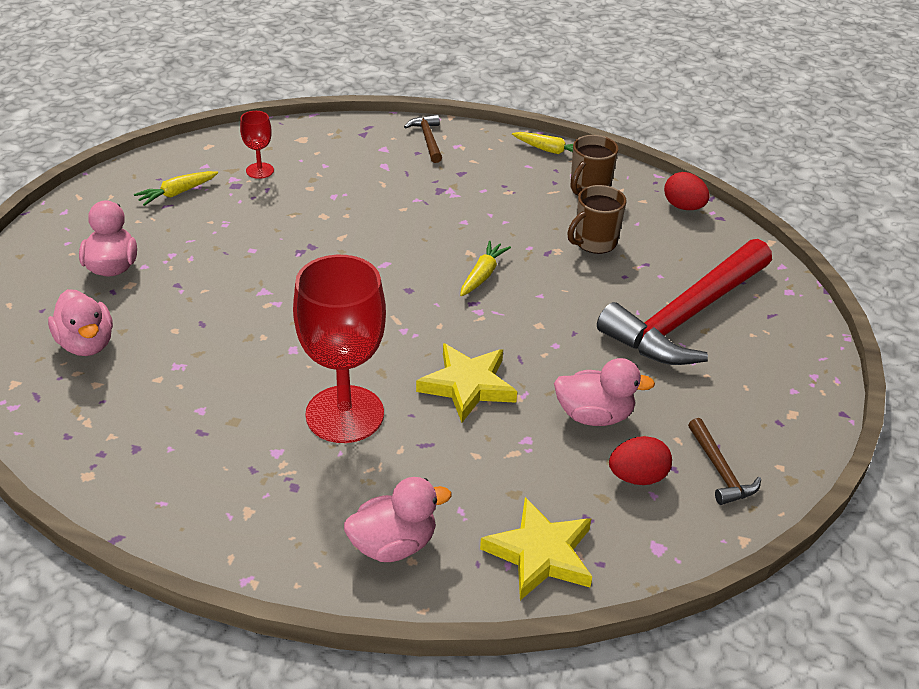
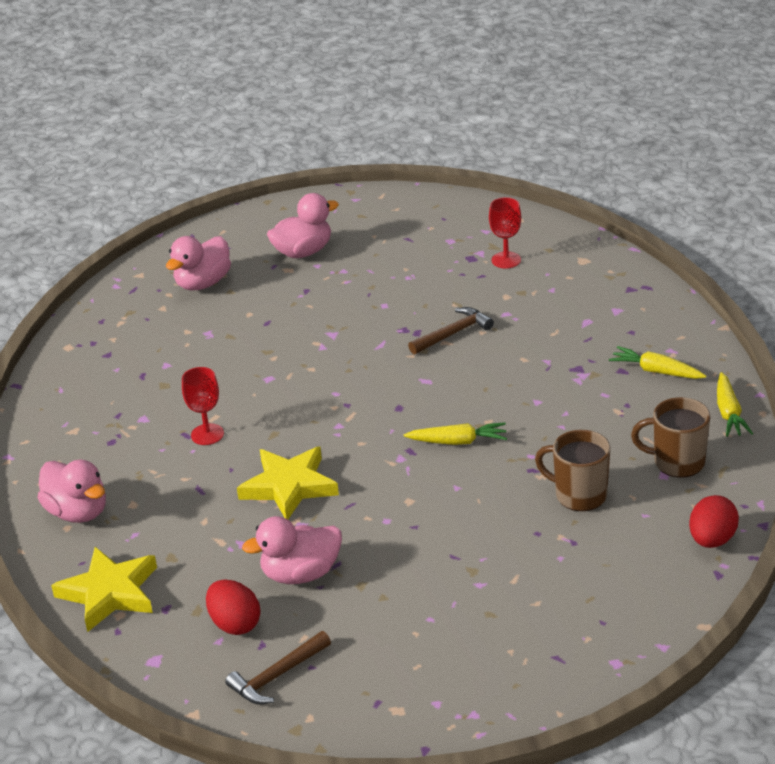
camera: 70 degrees right, 5 degrees down
(177, 193) = (430, 236): yellow carrot -> yellow carrot (656, 371)
(344, 414) = (207, 434): red goblet -> red goblet, size x0.45
(428, 139) = (662, 329): brown hammer -> brown hammer (453, 333)
(594, 415) = (301, 574): pink duck -> pink duck turned 90 degrees clockwise
(687, 316) = (503, 595): red hammer -> none

